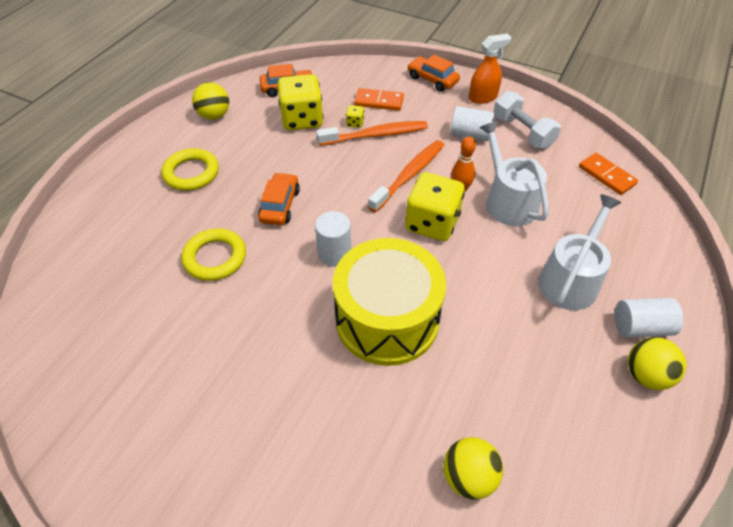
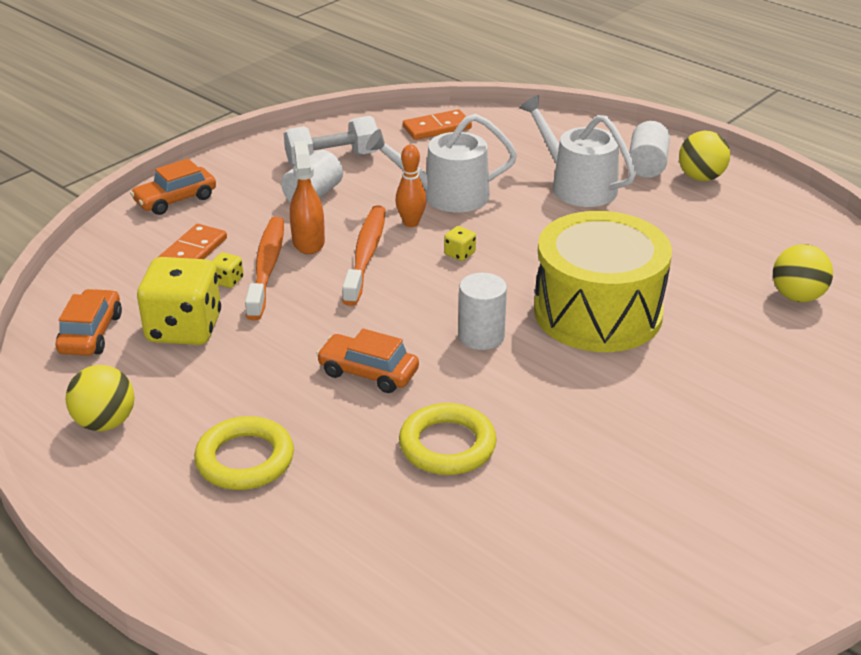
camera: 75 degrees left, 15 degrees down
(409, 175) = (365, 255): orange toothbrush -> orange toothbrush turned 45 degrees clockwise
(432, 223) = (459, 254): yellow dice -> yellow dice, size x0.41
(483, 97) = (244, 170): orange spray bottle -> orange spray bottle (308, 242)

